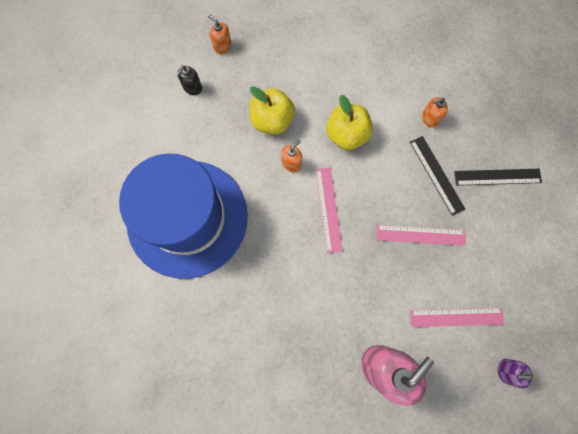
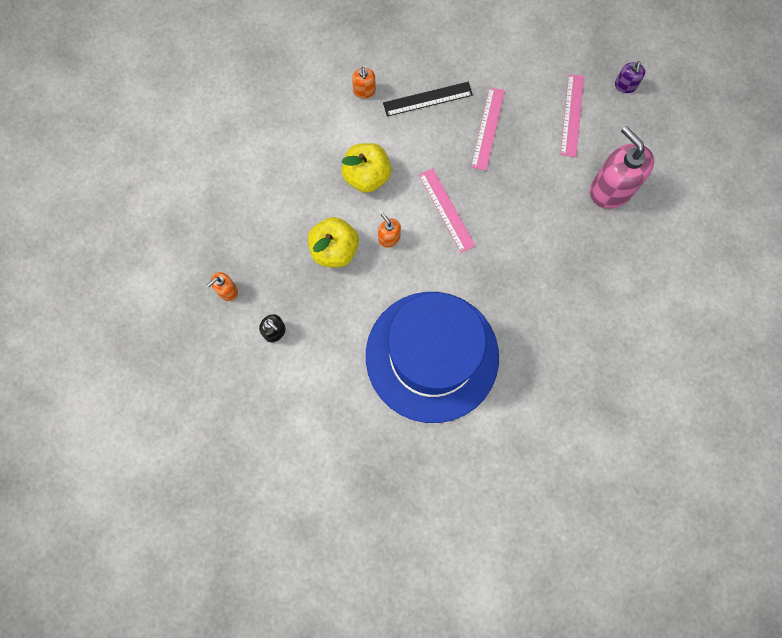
camera: 80 degrees left, 0 degrees up
(328, 209) = (446, 210): pink ruler -> pink ruler turned 60 degrees clockwise
(497, 177) = (440, 44): black ruler -> none

